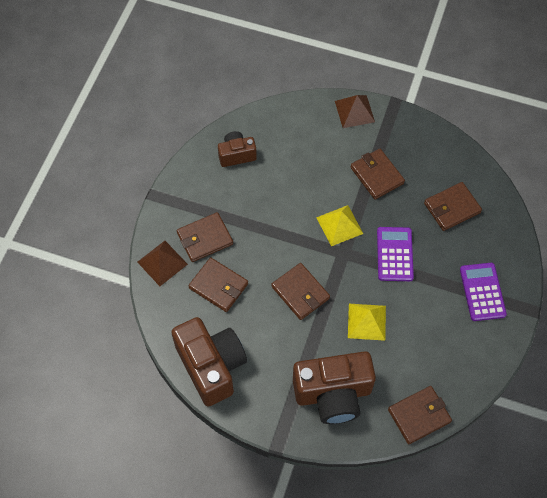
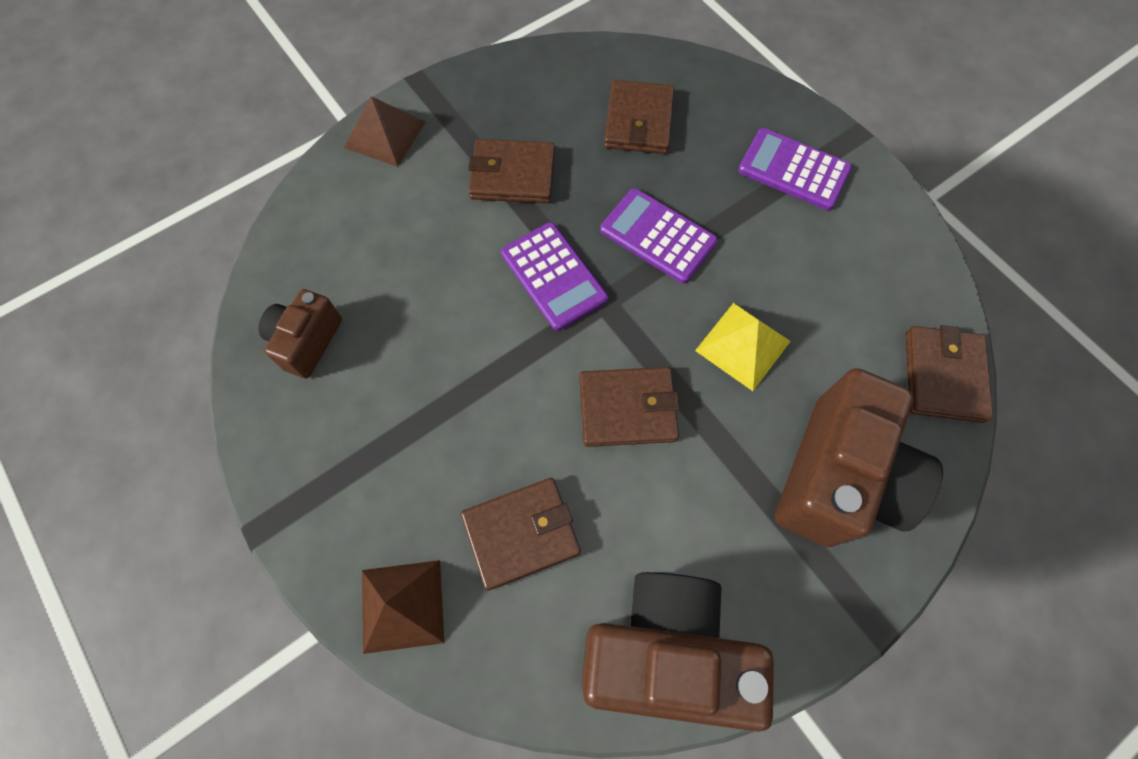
camera: 55 degrees left, 5 degrees up
(205, 238) = (415, 496): brown wallet -> none
(339, 225) = (554, 276): yellow pyramid -> purple calculator

